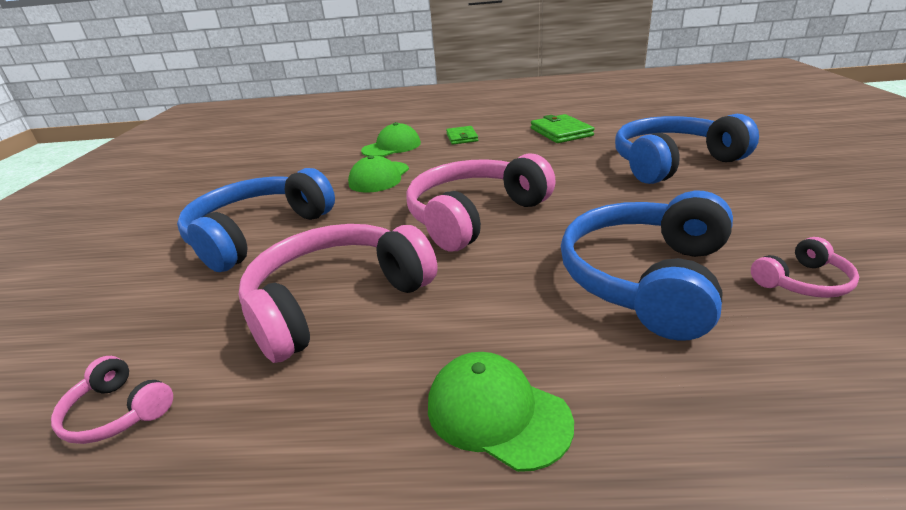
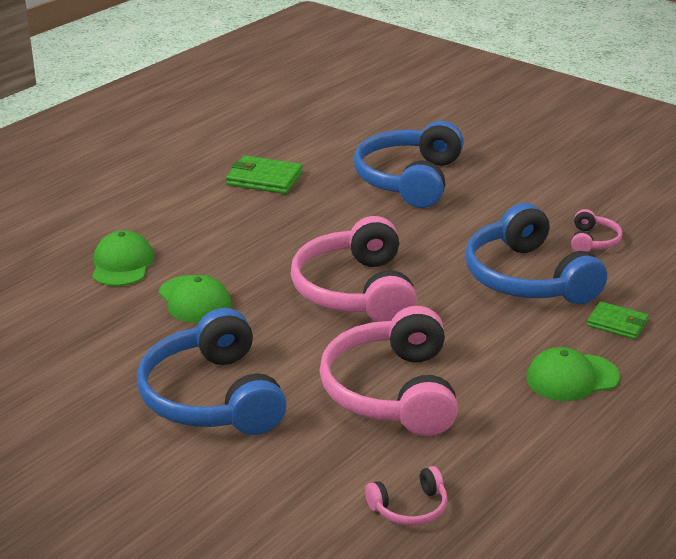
camera: 55 degrees left, 0 degrees up
(462, 137) = (176, 222): green wallet -> green wallet (617, 323)

